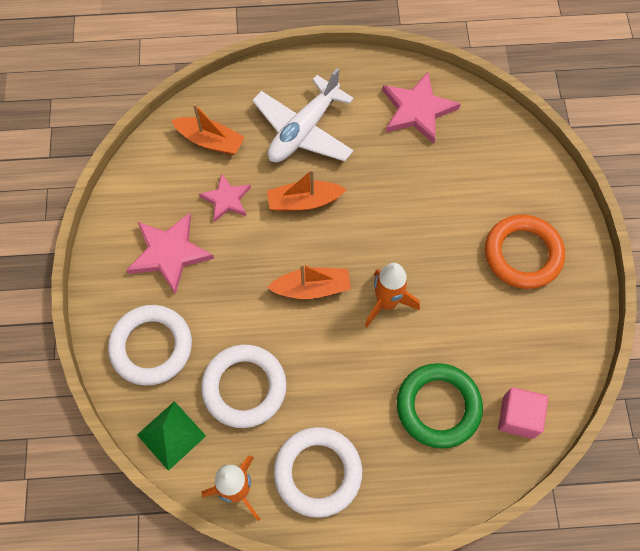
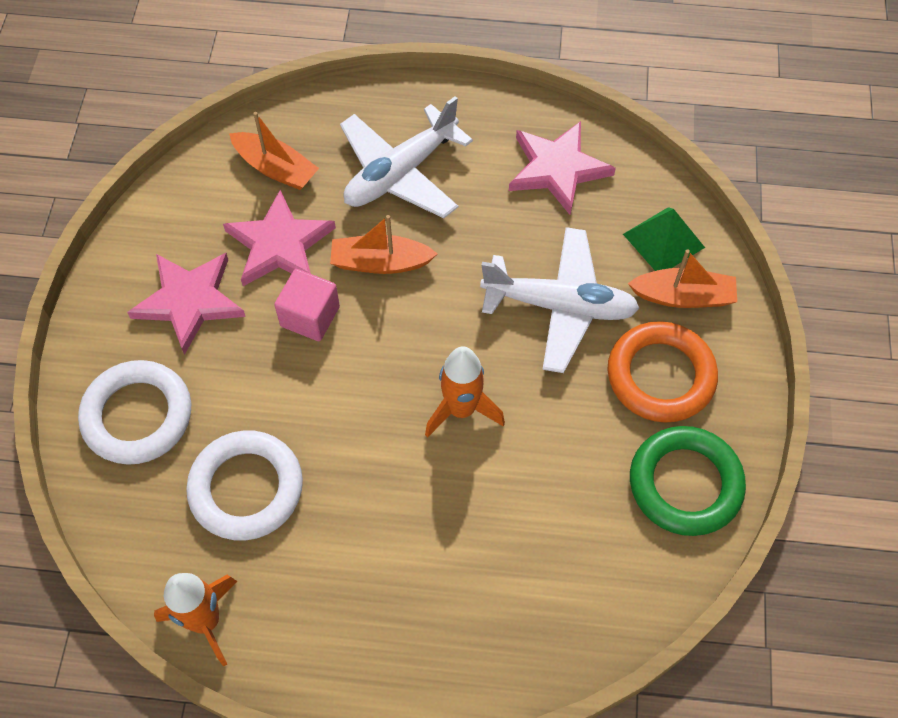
camera: 10 degrees right, 5 degrees down
(171, 435) = (136, 533): green pyramid -> green pyramid (663, 240)
(226, 199) = (279, 244): pink star -> pink star, size x1.59
(312, 288) = (365, 375): orange boat -> orange boat (683, 296)
(318, 472) = (318, 616): white ring -> none
(438, 407) = (501, 558): green ring -> green ring (685, 484)
(441, 214) = (560, 306): none -> white plane
(518, 417) = (608, 590): pink cube -> pink cube (310, 316)

